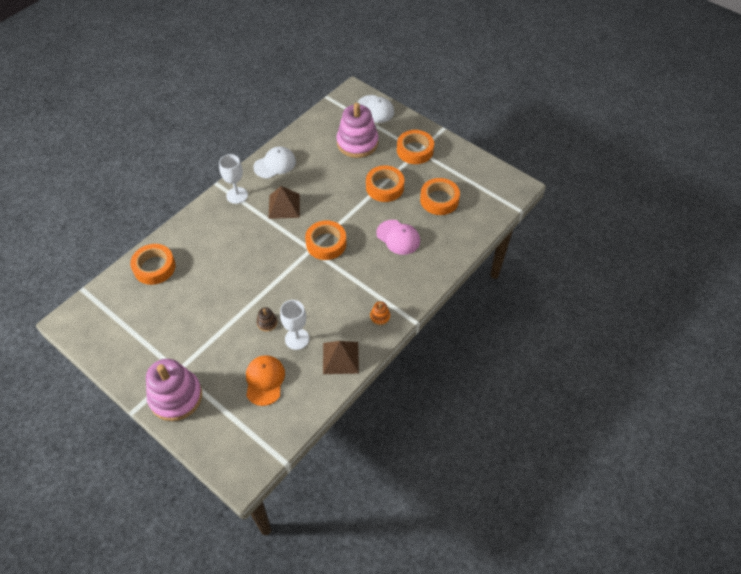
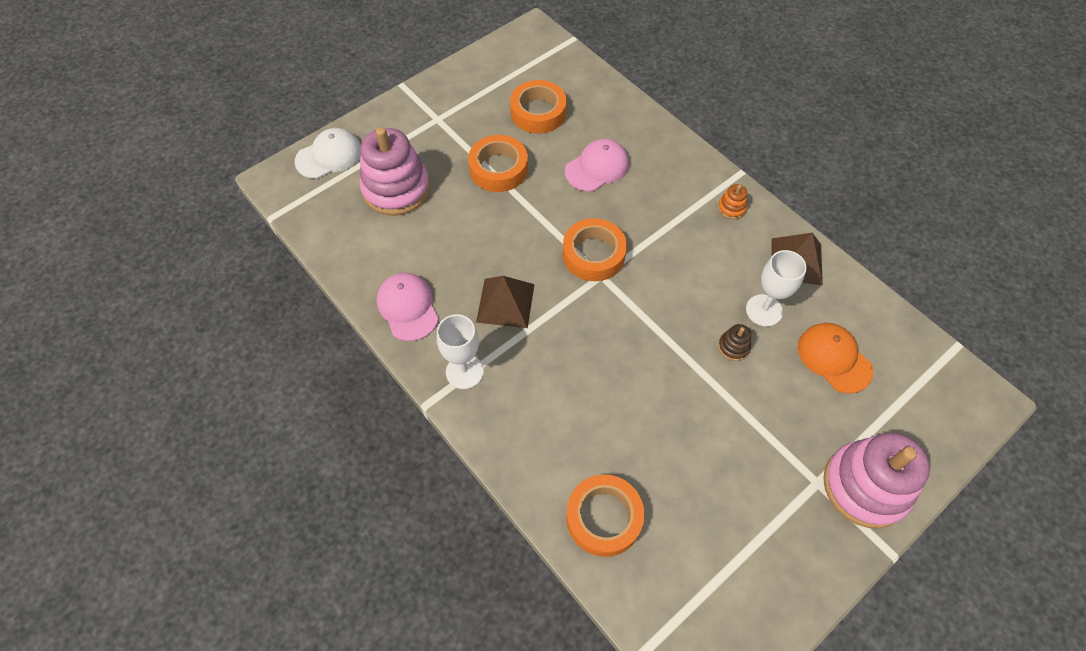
camera: 80 degrees left, 5 degrees up
(265, 380) = (834, 358): orange cap -> orange cap turned 45 degrees clockwise
(275, 164) = (408, 307): white cap -> pink cap
(415, 150) = (435, 123): orange tape -> none

